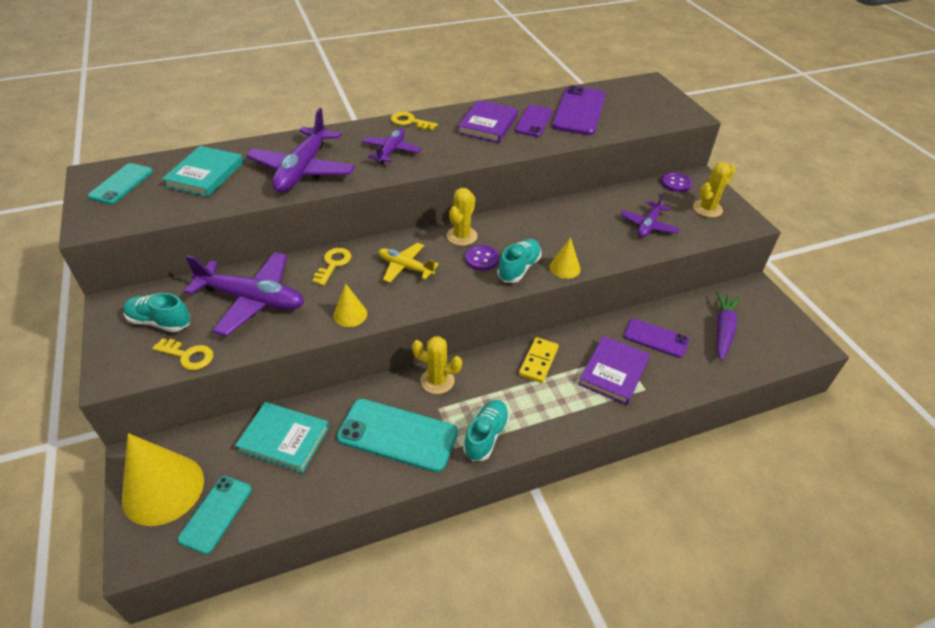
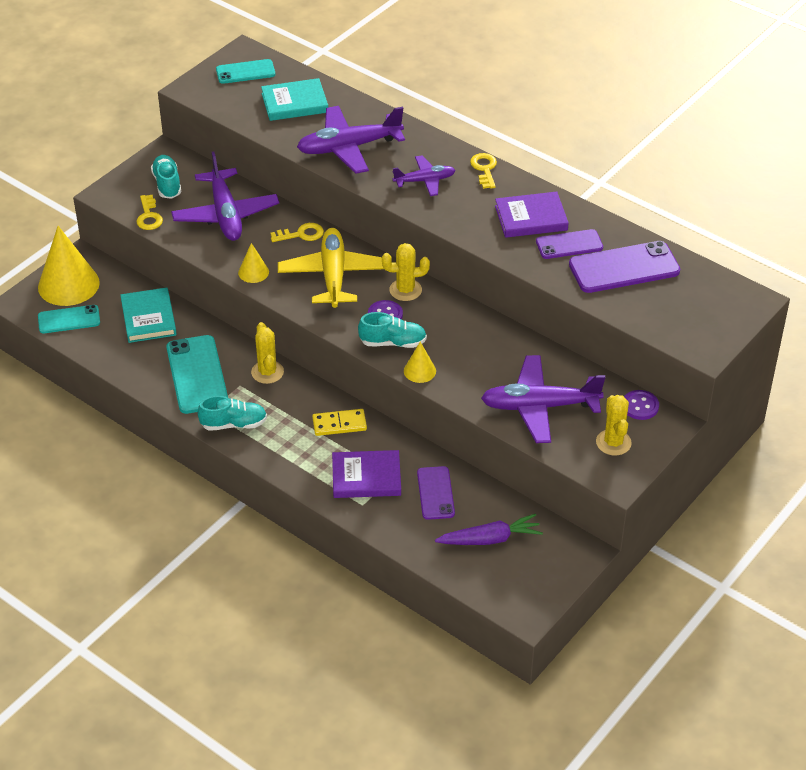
camera: 60 degrees right, 0 degrees up
(405, 267) = (333, 276): yellow plane -> yellow plane, size x1.75
(648, 225) = (539, 406): purple plane -> purple plane, size x1.75
(707, 209) = (613, 442): yellow cactus -> yellow cactus turned 60 degrees clockwise

